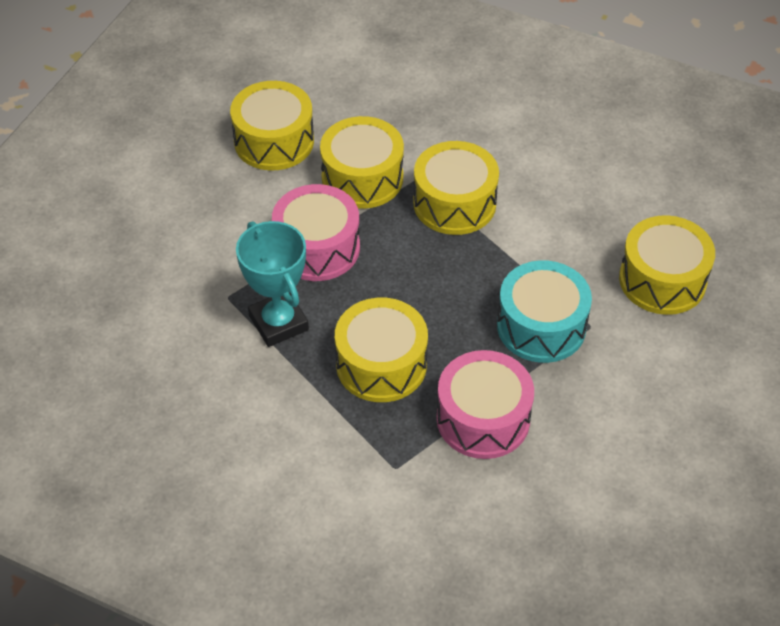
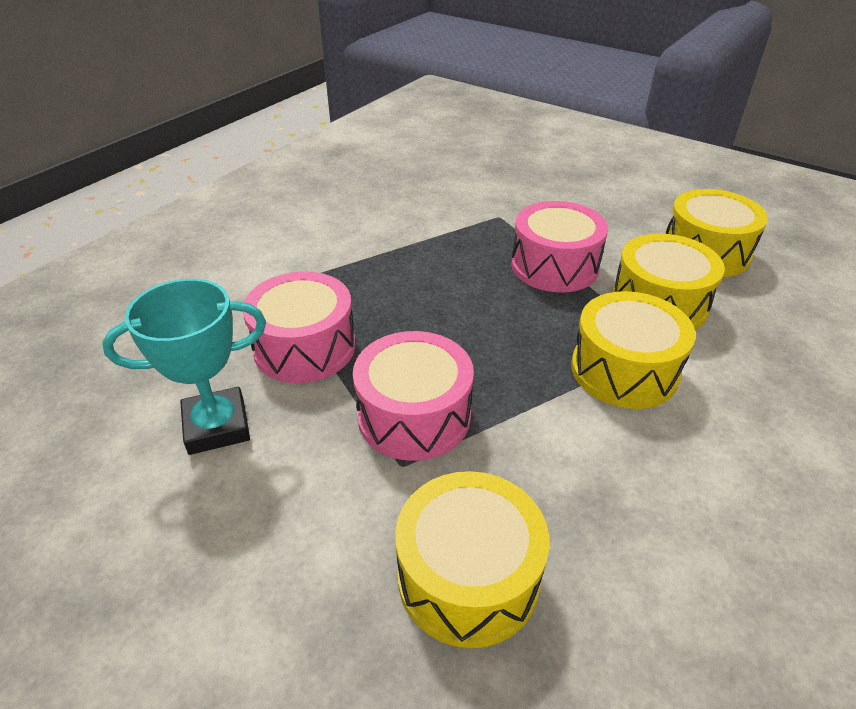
camera: 100 degrees right, 10 degrees down
(278, 323) = (464, 238): turquoise trophy -> turquoise trophy (217, 426)
(381, 364) = (398, 290): yellow drum -> none
(541, 326) = (414, 415): turquoise drum -> pink drum

